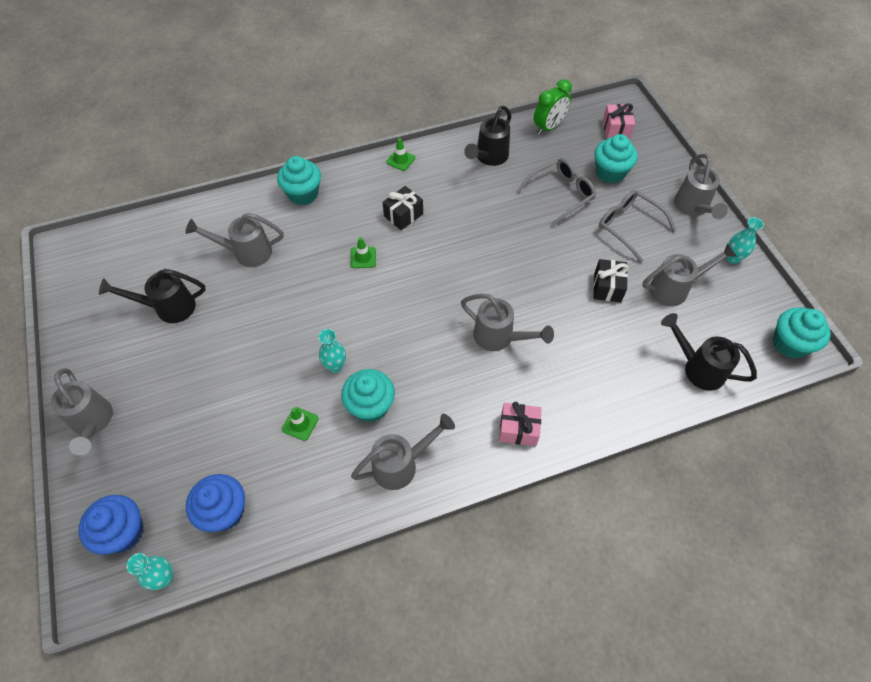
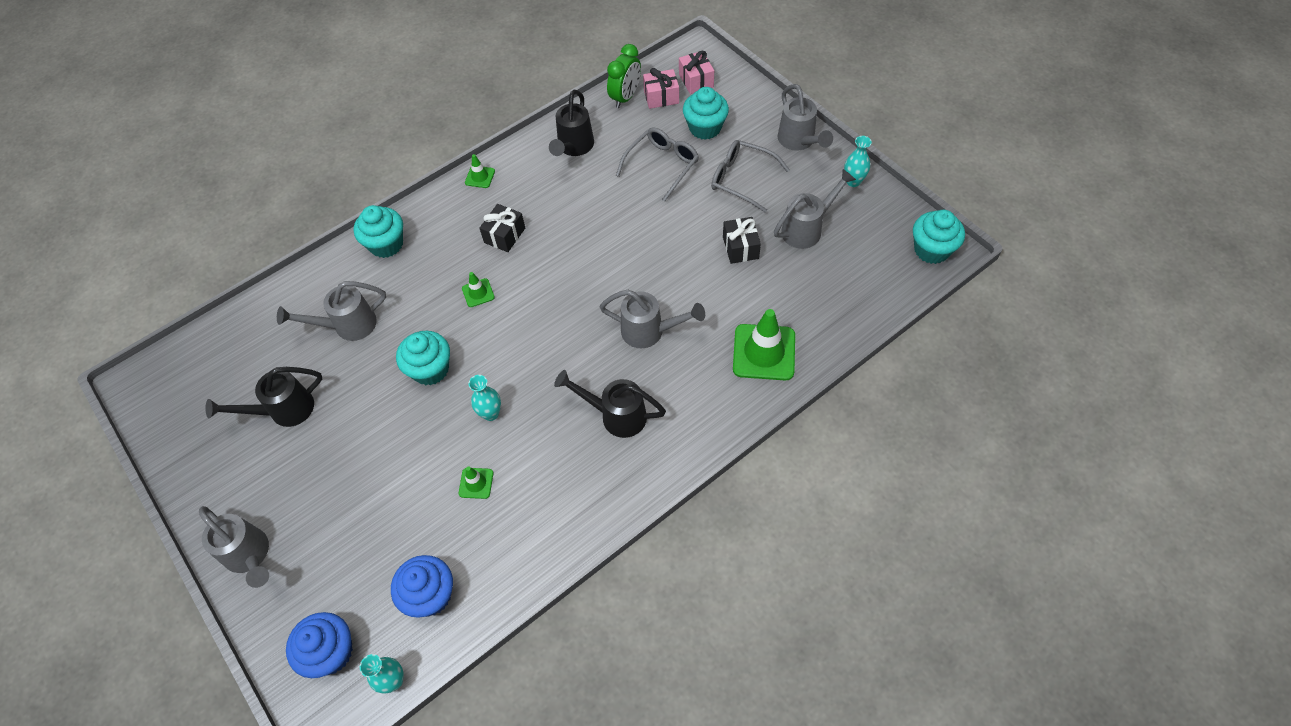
camera: 15 degrees left, 0 degrees up
(370, 406) = (542, 441): turquoise cupcake -> turquoise cupcake (430, 369)
(402, 464) = (596, 488): grey watering can -> none
(518, 429) = (699, 416): pink gift -> pink gift (661, 97)
(597, 389) = (764, 352): none -> green traffic cone
(697, 368) = (852, 300): black watering can -> black watering can (615, 415)

